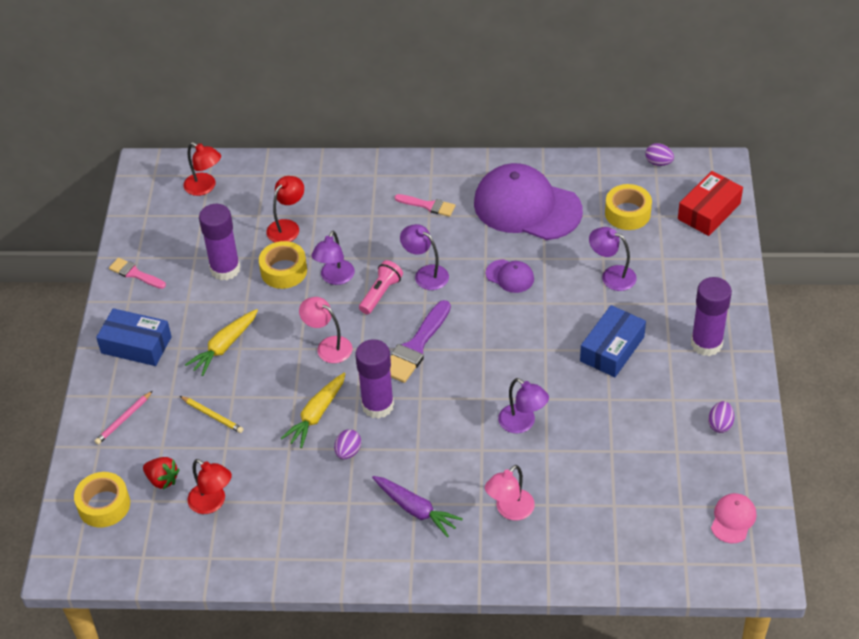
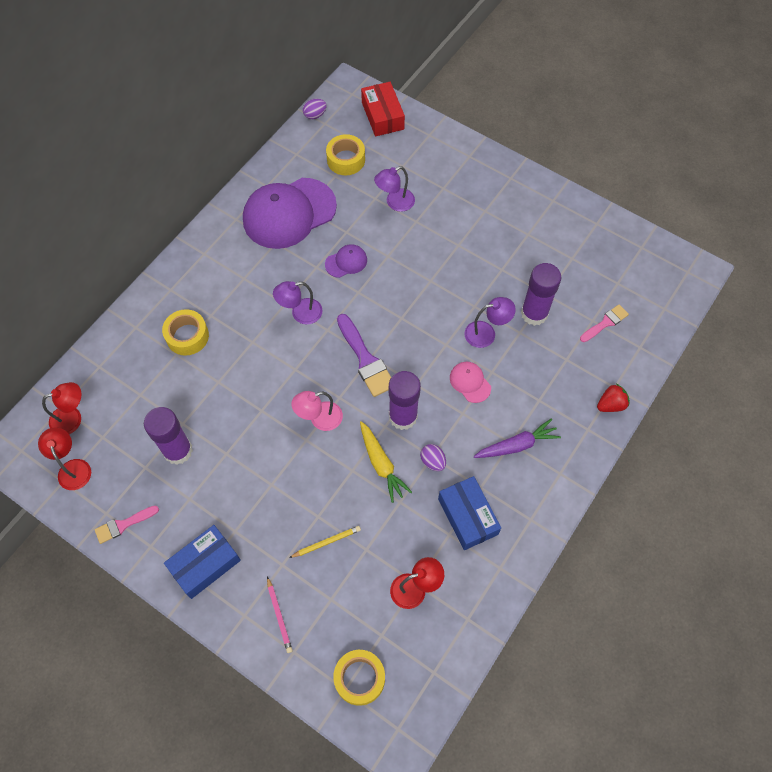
camera: 60 degrees left, 15 degrees up
(162, 480) = (365, 616): red strawberry -> red strawberry (611, 404)
(224, 346) = (261, 495): yellow carrot -> none
(284, 271) = (216, 408): yellow tape -> yellow tape (187, 336)
(287, 227) = (171, 380): red lamp -> red lamp (72, 468)
(335, 278) = (254, 376): purple lamp -> none
(381, 293) = (295, 354): pink flashlight -> none
(428, 205) = (233, 273): pink brush -> pink brush (605, 323)
(510, 510) = (556, 385): pink lamp -> none
(612, 349) = (460, 241): blue box -> blue box (467, 516)
(706, 343) = (495, 187): purple glue stick -> purple glue stick (534, 313)
(720, 424) = (567, 221): purple egg -> none
(733, 519) = (646, 261): pink cap -> pink cap (470, 382)

